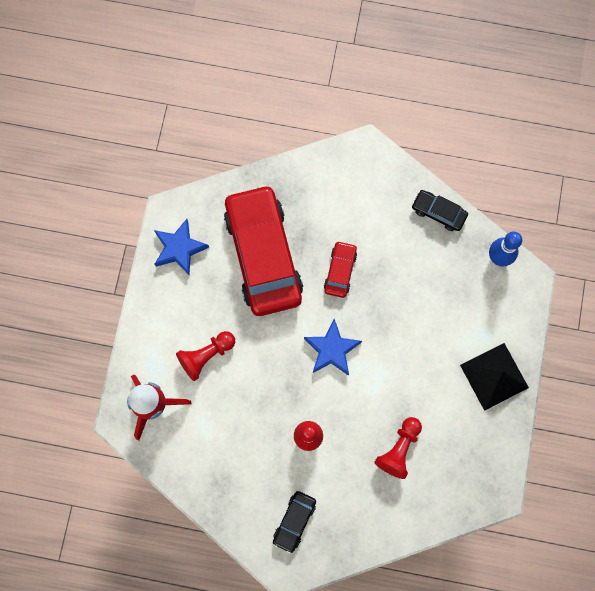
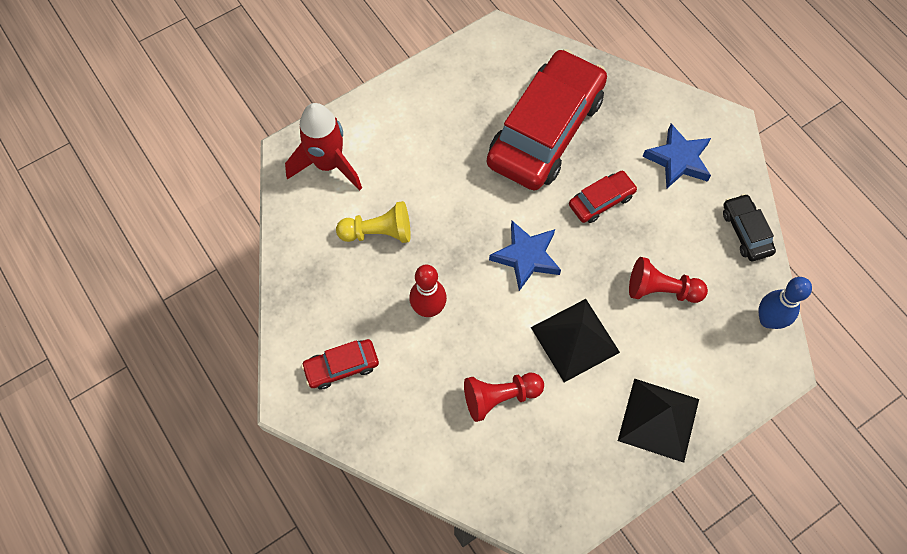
camera: 45 degrees right, 10 degrees down
(179, 248) = (479, 66): blue star -> blue star (678, 160)
(206, 356) = (412, 165): red pawn -> red pawn (661, 290)
(231, 419) = (378, 232): none -> yellow pawn
(294, 521) = (341, 366): black car -> red car
(407, 374) = (575, 340): none -> black pyramid

